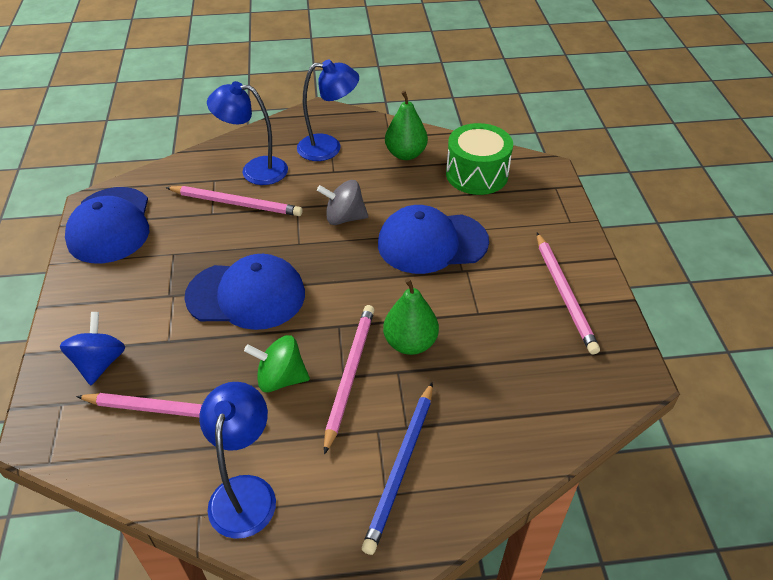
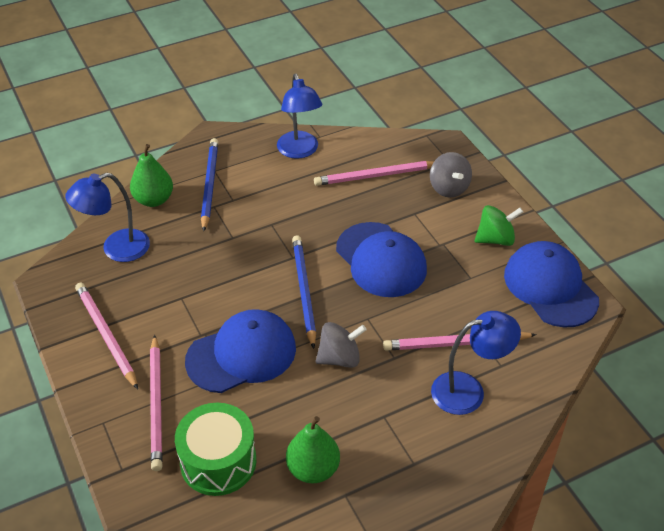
camera: 160 degrees right, 0 degrees up
(100, 363) = (448, 188): blue spinning top -> grey spinning top
(246, 295) = (381, 260): blue cap -> blue cap turned 105 degrees counterclockwise
(281, 378) = (315, 211): green spinning top -> green spinning top (495, 239)
(328, 147) = (409, 451): blue lamp -> blue lamp (116, 249)
(345, 285) = (304, 291): none -> blue pencil
(349, 375) = (267, 226): pink pencil -> pink pencil (156, 404)
(410, 343) = (230, 259): green pear -> green pear (154, 200)

